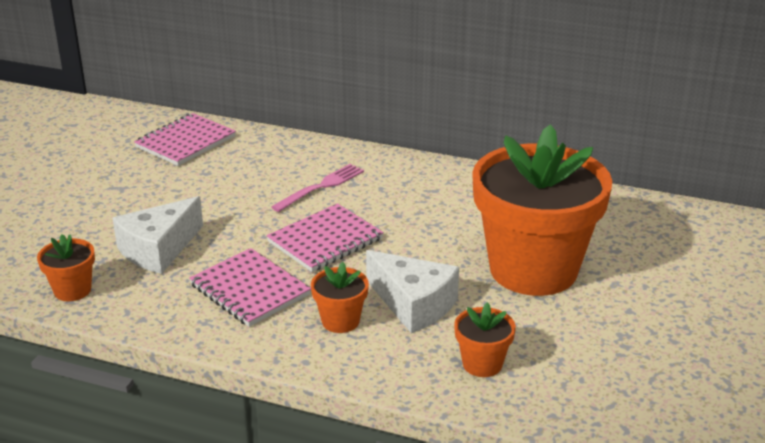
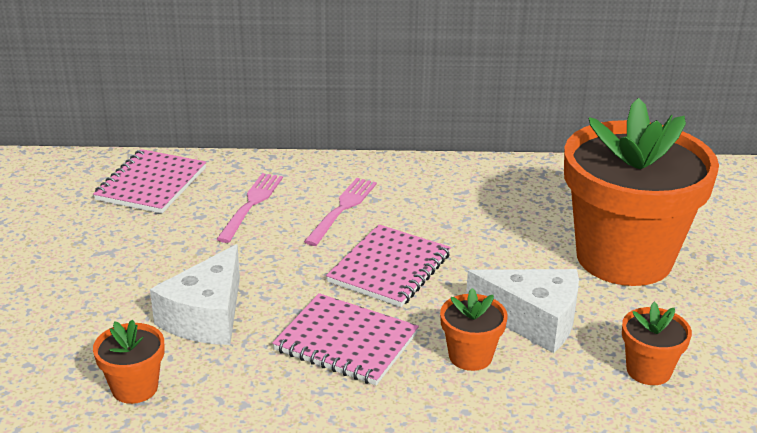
camera: 20 degrees left, 0 degrees up
(251, 171) = (251, 205): none -> pink fork

